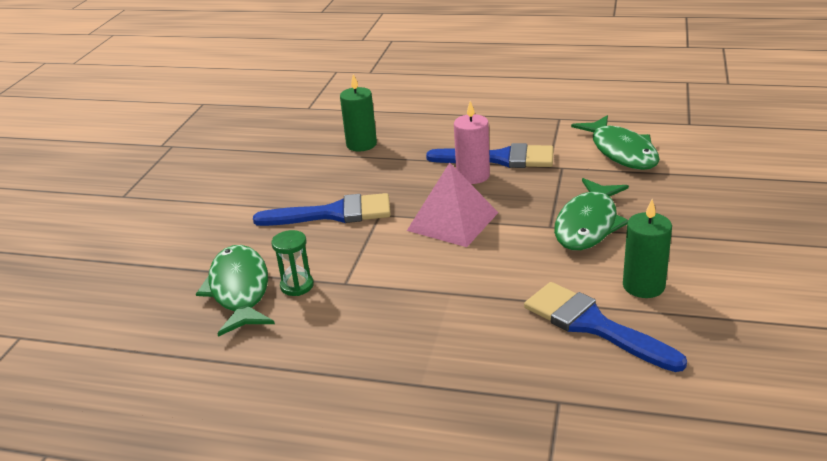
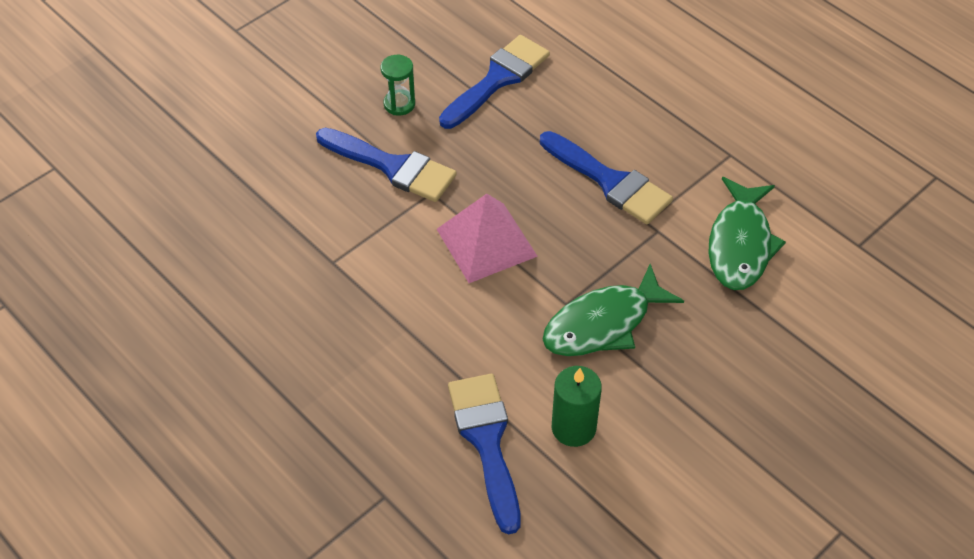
camera: 30 degrees right, 20 degrees up
(239, 290) = (245, 217): green fish -> none
(297, 286) = (292, 241): green hourglass -> green hourglass (399, 104)
(361, 144) = (498, 79): green candle -> blue brush
(473, 176) = (561, 191): pink candle -> none

